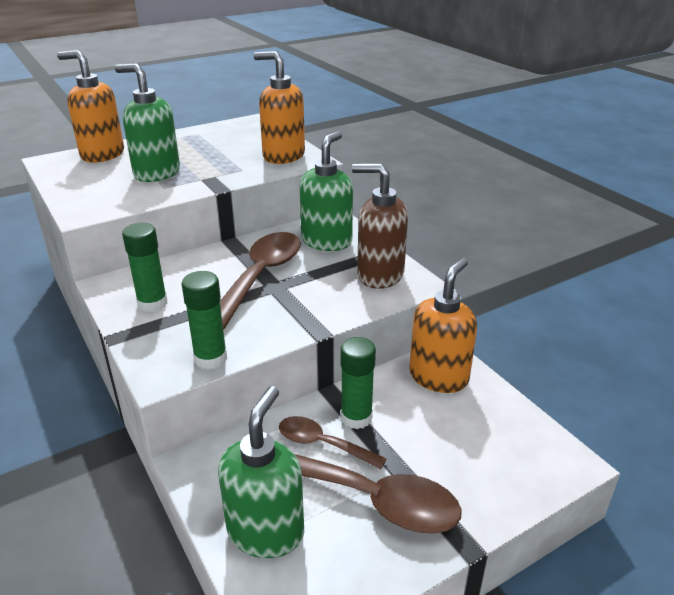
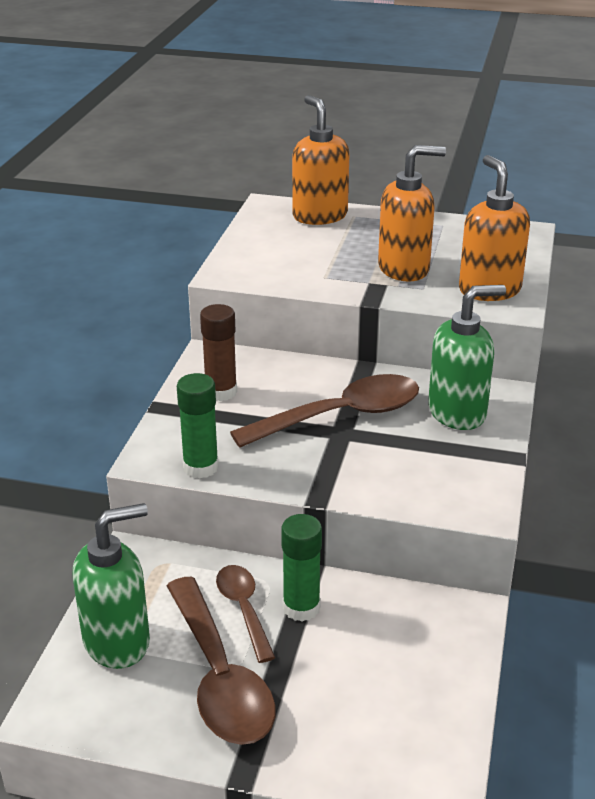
camera: 45 degrees right, 0 degrees up
(152, 303) = (221, 392): green glue stick -> brown glue stick
(156, 173) = (338, 258): green soap dispenser -> none
(379, 275) = (457, 477): brown soap dispenser -> none
(439, 377) = (431, 625): orange soap dispenser -> orange soap dispenser (404, 269)

